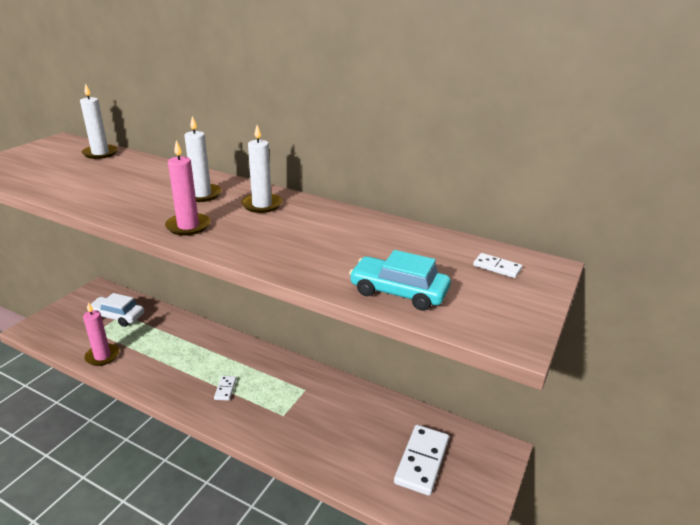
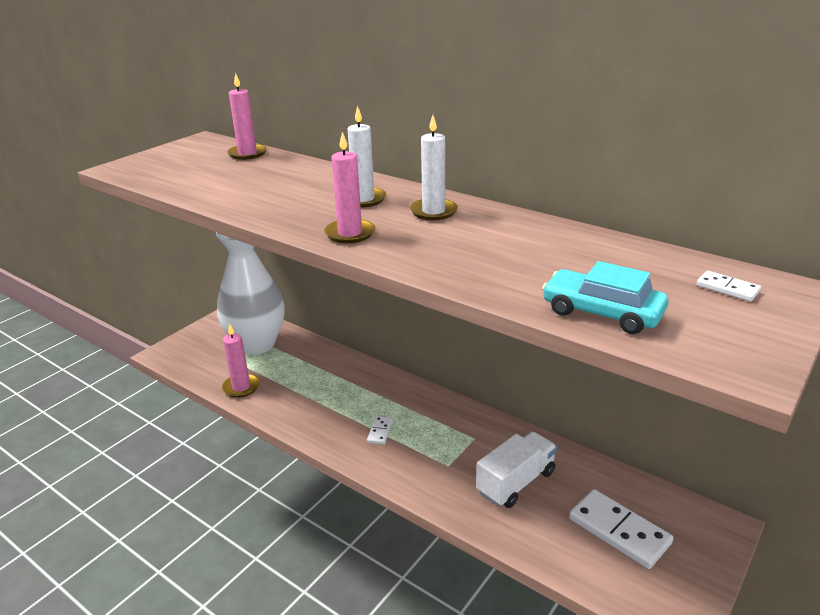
camera: 10 degrees right, 0 degrees up
(100, 153) = (247, 154): white candle -> pink candle
(117, 316) = (256, 344): white car -> white vase
(339, 426) = (516, 482): none -> white truck
(422, 461) = (619, 531): white domino -> white domino turned 75 degrees counterclockwise

